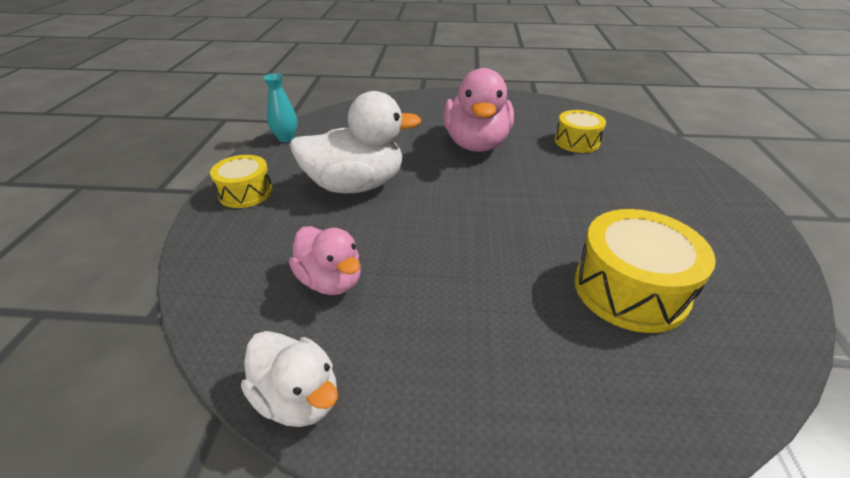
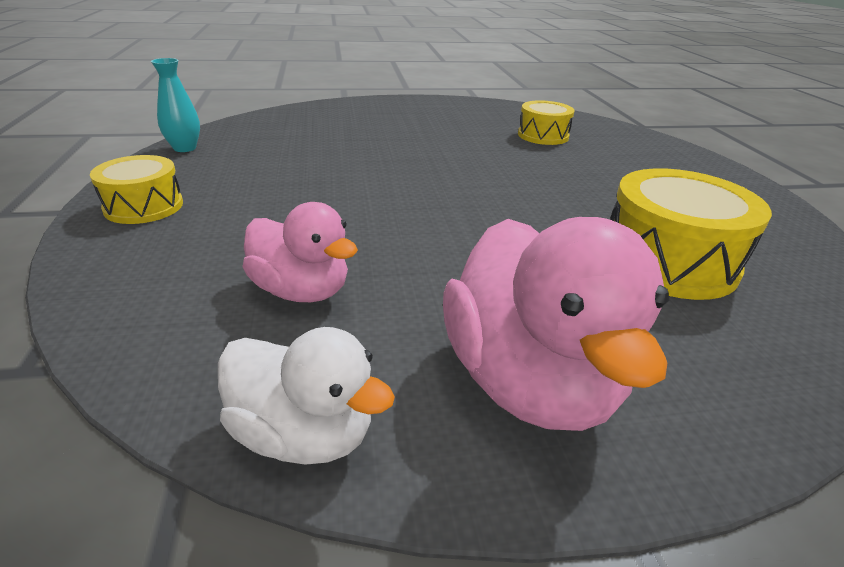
camera: 15 degrees left, 5 degrees down
(356, 185) = (298, 189): white duck -> none
(476, 144) = (432, 143): pink duck -> pink duck (529, 380)

